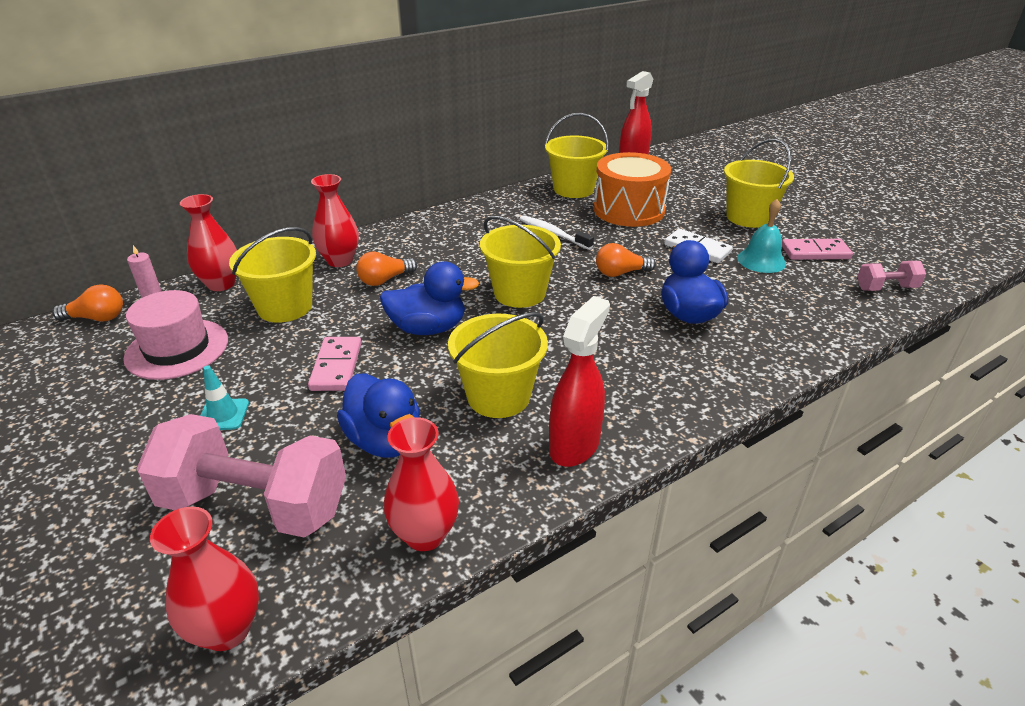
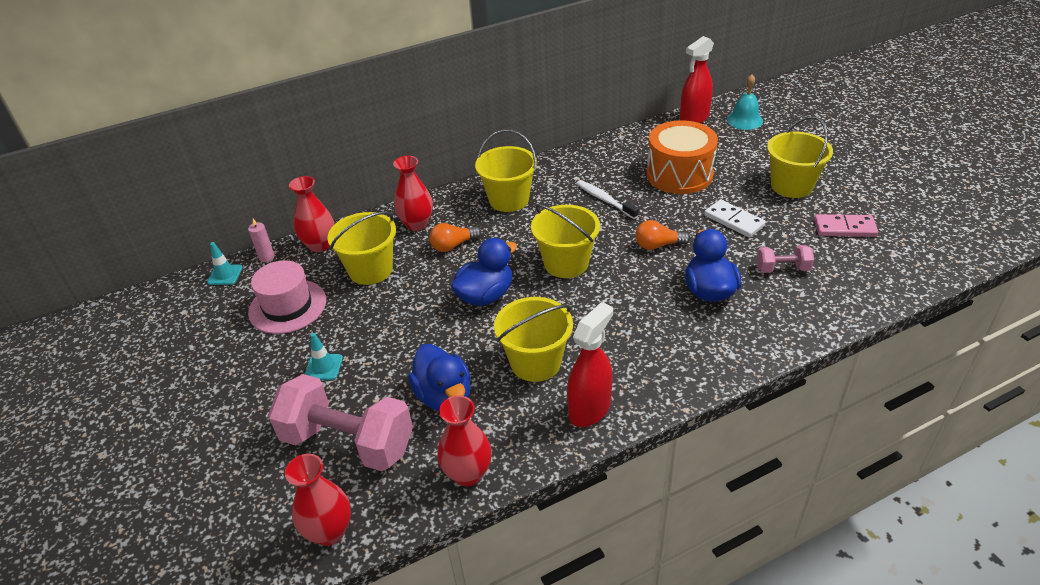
camera: 10 degrees right, 5 degrees up
(97, 318) = (225, 275): orange light bulb -> turquoise traffic cone
(336, 366) = (410, 328): pink domino -> none
(428, 328) = (485, 296): blue duck -> blue duck turned 45 degrees counterclockwise
(573, 189) = (632, 149): yellow bucket -> yellow bucket (509, 200)
(761, 260) = (790, 236): turquoise bell -> turquoise bell (744, 120)
(886, 288) = (899, 270): pink dumbbell -> pink dumbbell (782, 269)

